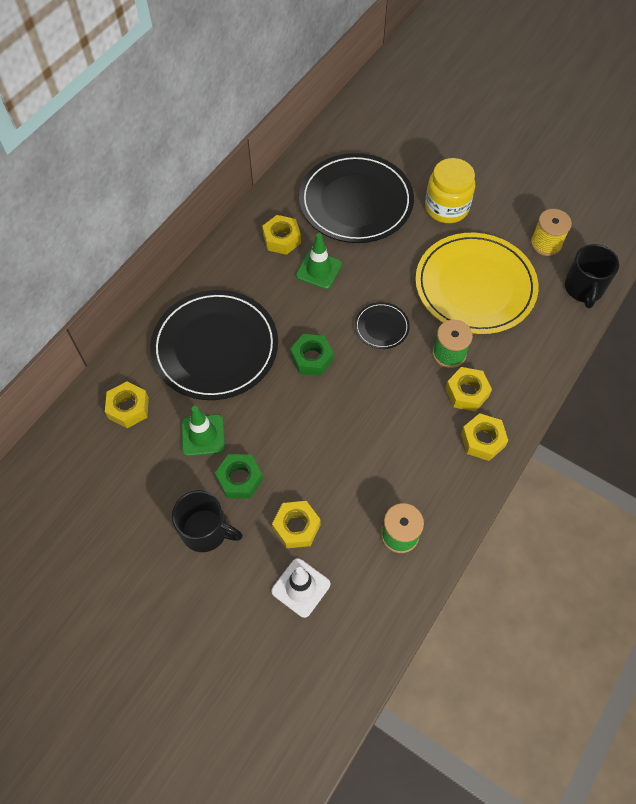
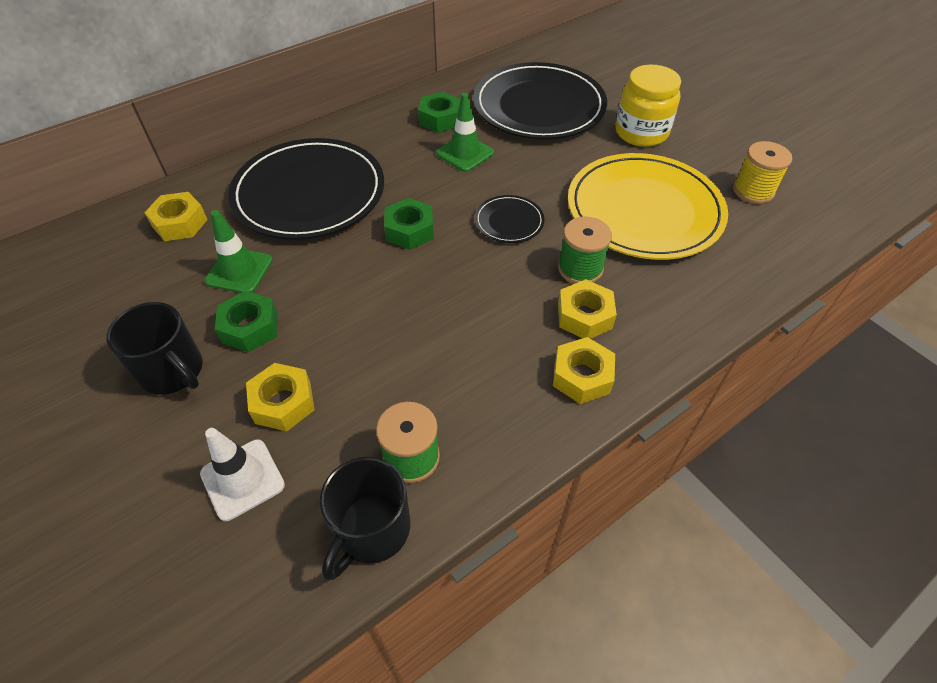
camera: 20 degrees right, 10 degrees down
(281, 239) = (440, 119): yellow nut -> green nut
(584, 288) = (789, 246): black mug -> black mug (371, 530)

